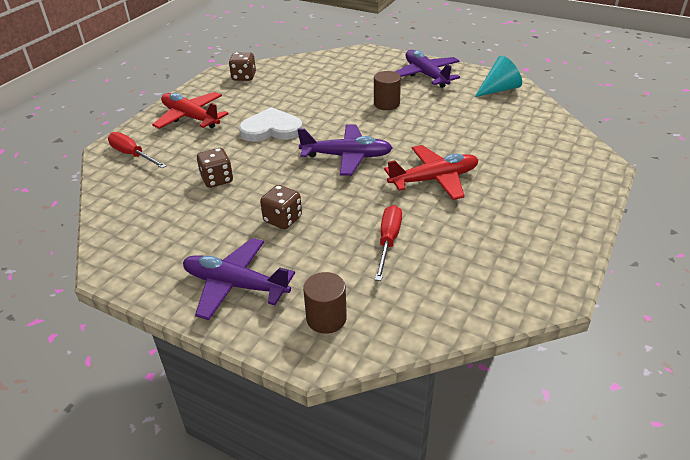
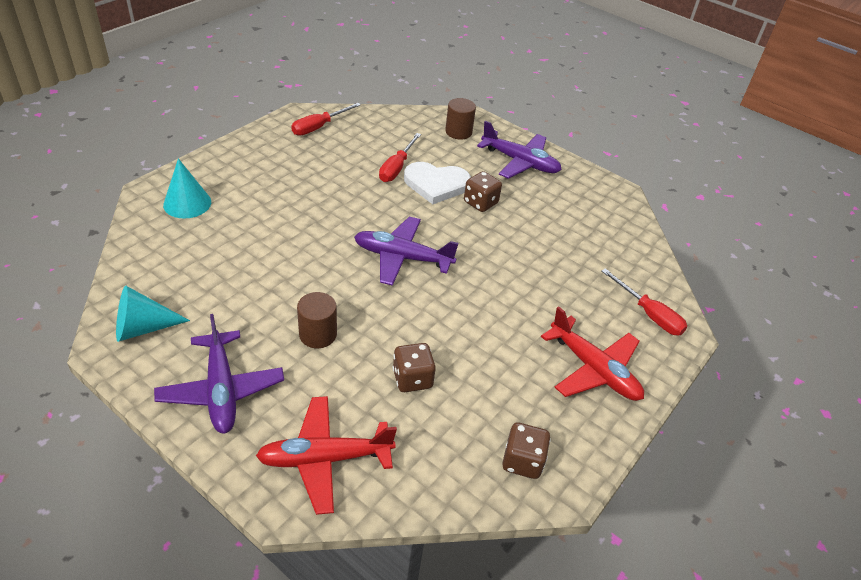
camera: 175 degrees left, 5 degrees up
(217, 179) = (544, 258): brown dice -> brown dice (412, 379)
(271, 129) = (483, 320): white heart -> white heart (436, 184)
(434, 179) = (326, 211): red plane -> red plane (325, 458)
(515, 278) = (319, 127): none -> red screwdriver
(561, 162) = (187, 203): none -> turquoise cone

